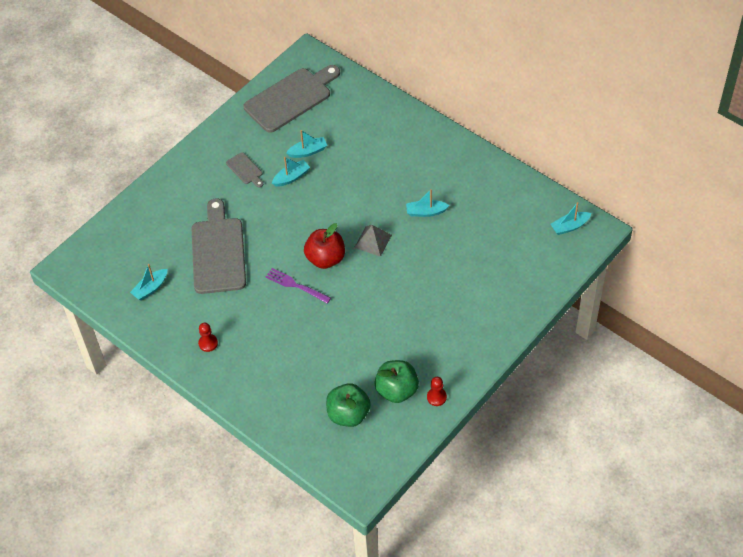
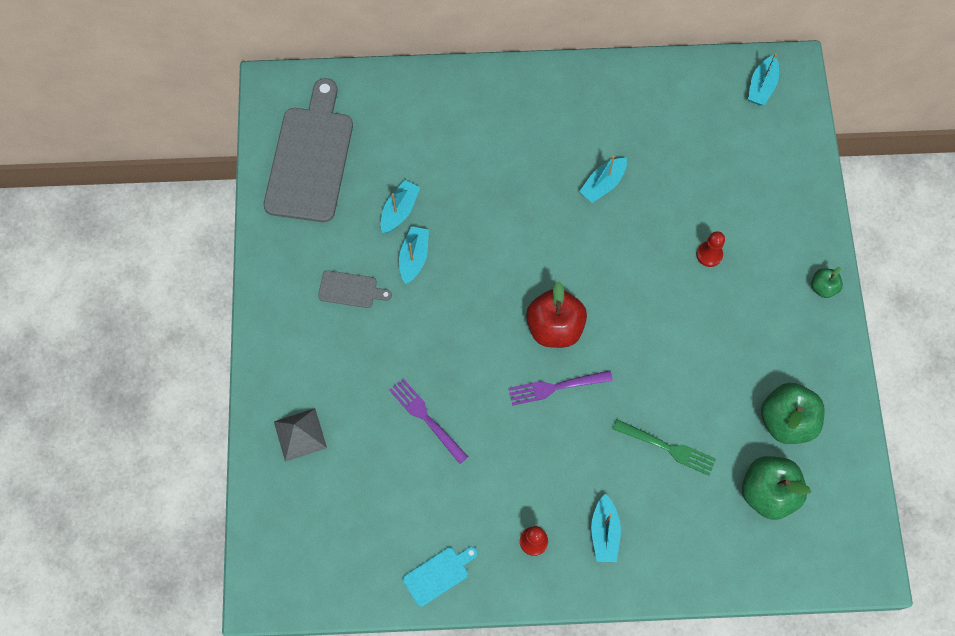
camera: 45 degrees left, 15 degrees up
(148, 322) = (438, 574): none -> turquoise cutting board
(150, 288) = (396, 530): turquoise boat -> turquoise boat (604, 532)
(218, 252) = (426, 418): grey cutting board -> purple fork
(320, 354) = (667, 447): none -> green fork
(373, 241) = (583, 264): grey pyramid -> grey pyramid (300, 434)
(436, 397) = (831, 393): red pawn -> red pawn (709, 254)
(490, 345) = (823, 287): none -> green apple

